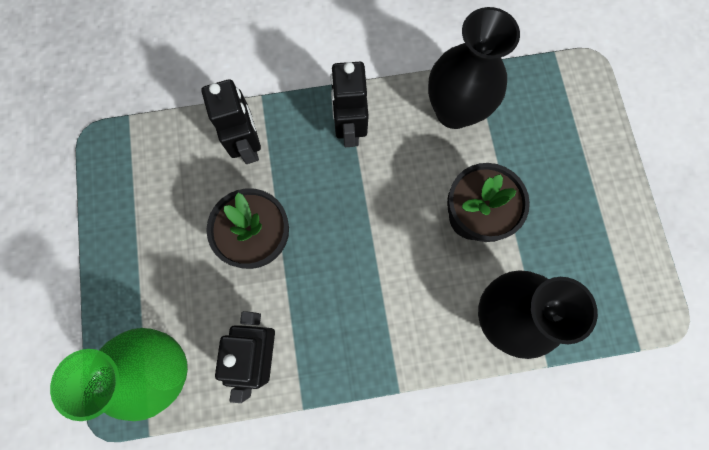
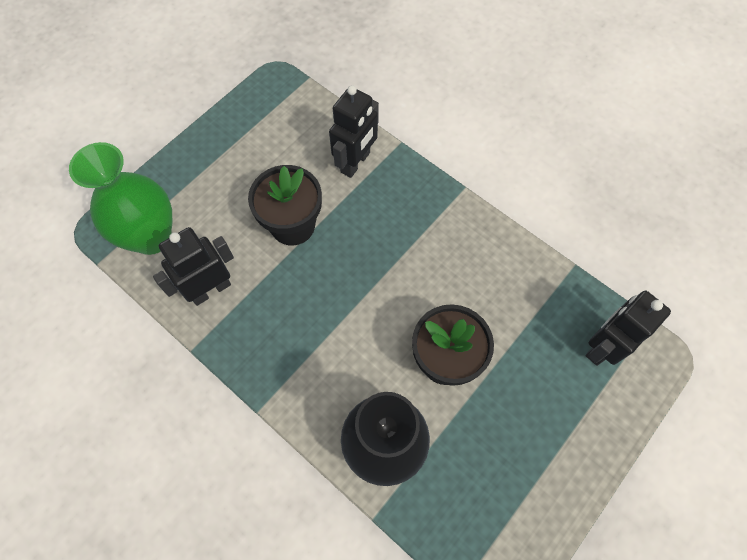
camera: 50 degrees right, 10 degrees down
(349, 129) = (432, 218): black robot -> black robot (602, 346)
(454, 111) = (520, 280): black vase -> none

